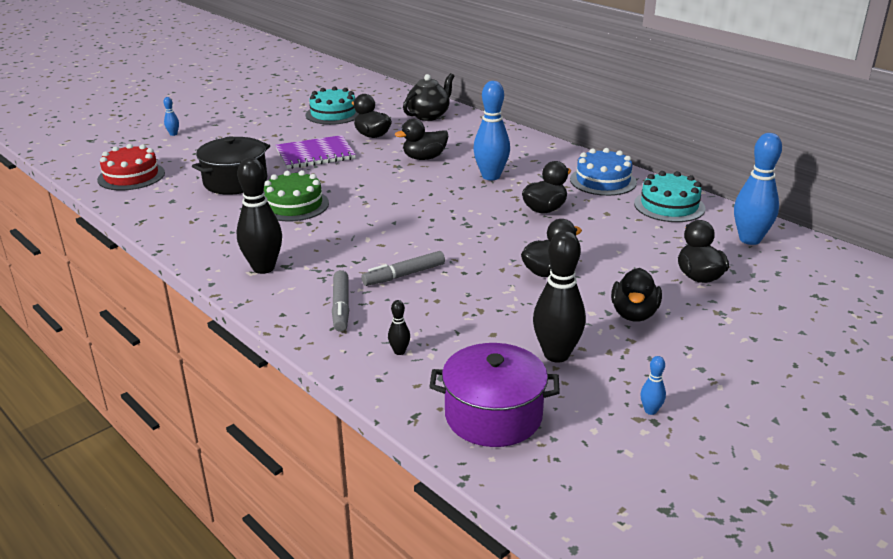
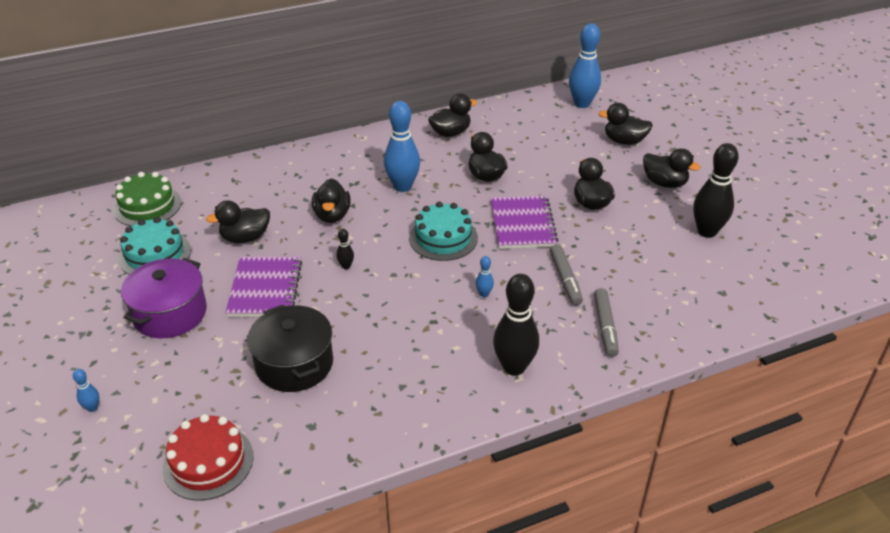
camera: 70 degrees left, 10 degrees up
(294, 205) = (386, 325): green cake -> green cake (147, 206)
(341, 307) = (605, 327): grey marker -> grey marker turned 75 degrees clockwise
(399, 351) = (683, 307): black bowling pin -> black bowling pin (346, 266)
(429, 116) = (224, 188): black teapot -> none
(478, 240) = (522, 224): none -> purple notebook
(493, 415) = (773, 279): purple pot -> purple pot (170, 313)
(603, 181) = (450, 133): blue cake -> black duck
(650, 411) = (778, 212): blue bowling pin -> blue bowling pin (484, 294)
(669, 206) = (513, 117): turquoise cake -> turquoise cake (443, 238)

